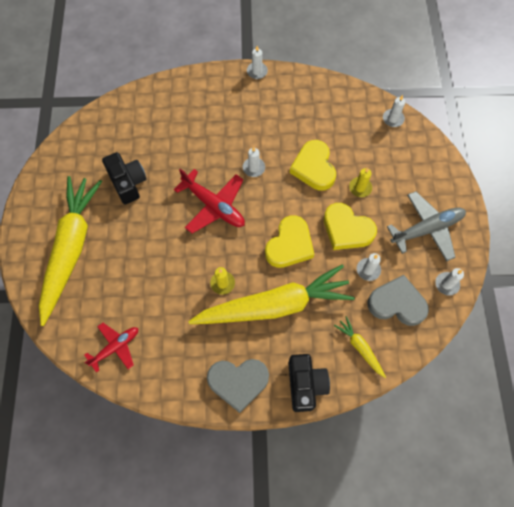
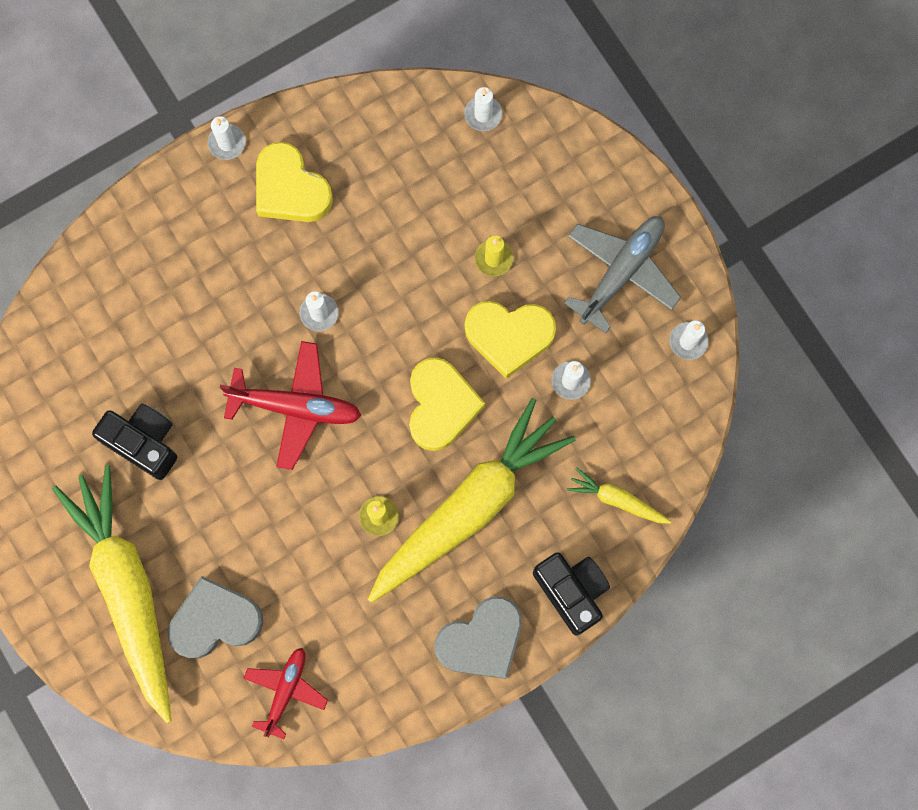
camera: 30 degrees left, 10 degrees up
(314, 168) = (408, 263): yellow heart -> yellow heart (290, 188)
(397, 303) = (634, 408): grey heart -> grey heart (215, 620)

